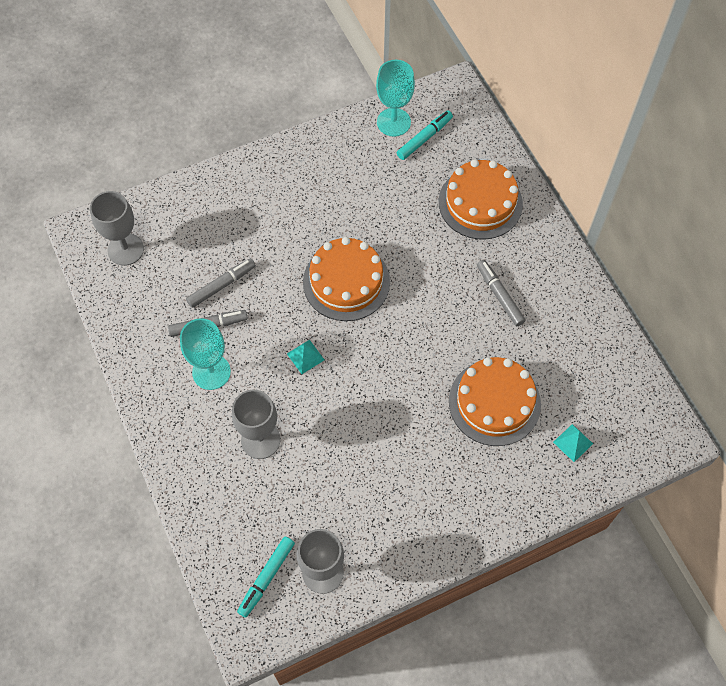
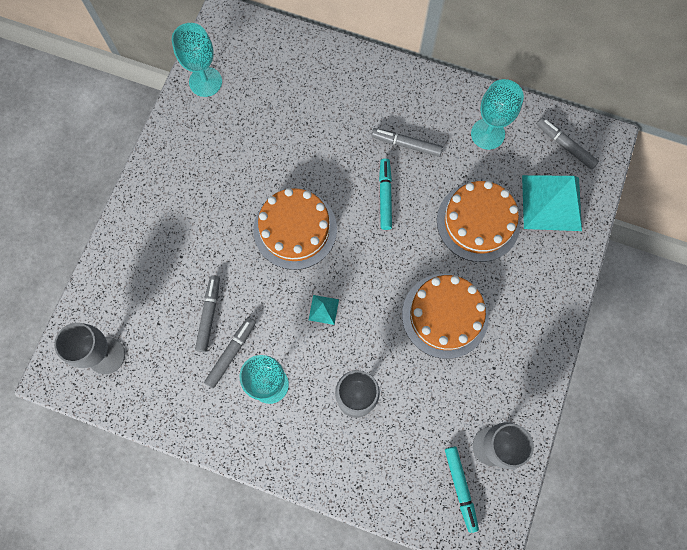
camera: 45 degrees left, 10 degrees up
(424, 138) = (240, 75): turquoise marker -> turquoise marker (385, 196)
(480, 203) = (327, 89): orange cake -> orange cake (445, 315)
(573, 442) = (551, 202): turquoise pyramid -> turquoise pyramid, size x2.27
(576, 344) = (487, 134): none -> turquoise goblet
(634, 411) = (565, 146): none -> grey marker

